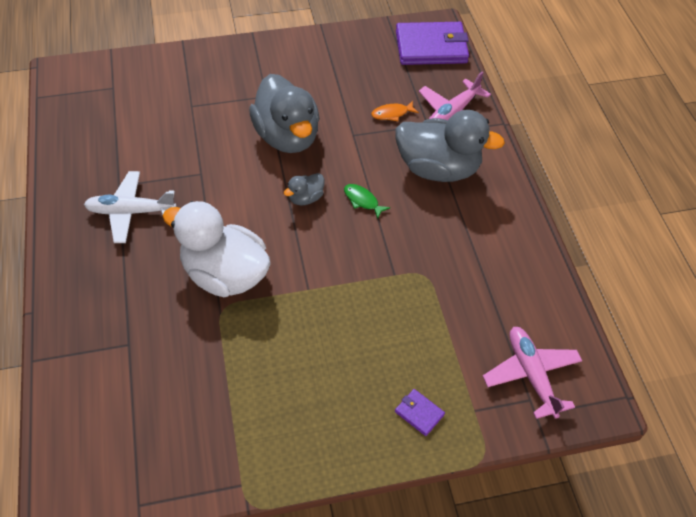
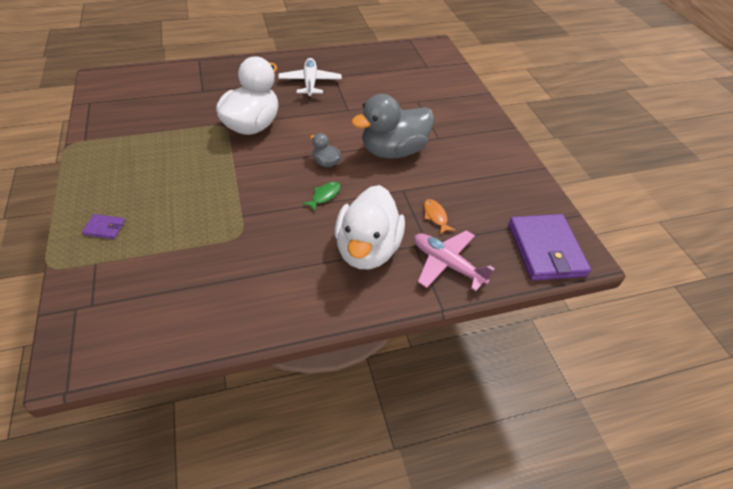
camera: 85 degrees right, 5 degrees down
(419, 413) = (105, 228): purple wallet -> purple wallet turned 60 degrees clockwise
(438, 169) = (367, 249): grey duck -> white duck
(531, 375) = (116, 308): pink plane -> none

